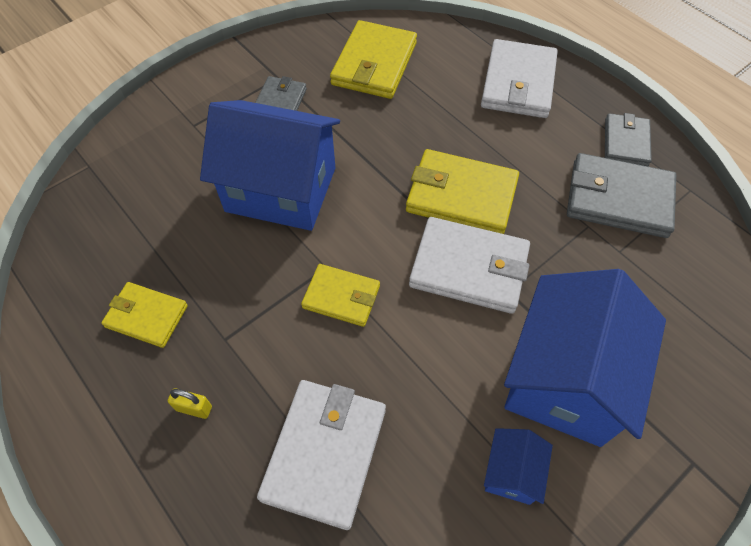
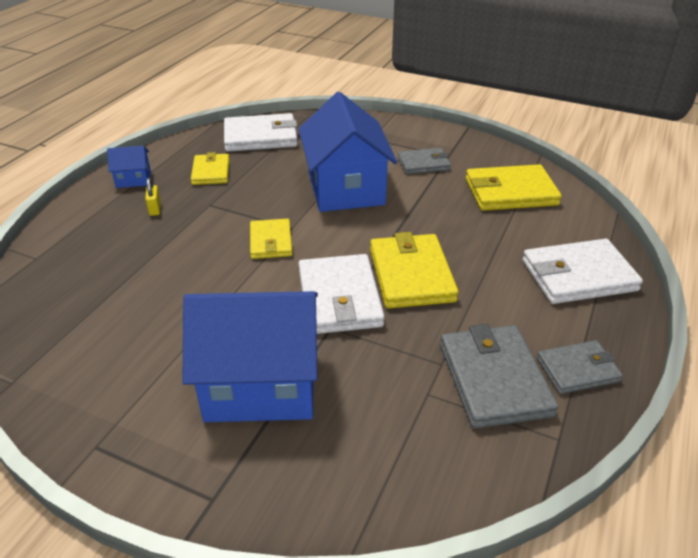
camera: 65 degrees right, 20 degrees down
(325, 453) = (143, 270): white wallet -> white wallet (260, 137)
(511, 472) = (160, 369): blue house -> blue house (133, 179)

